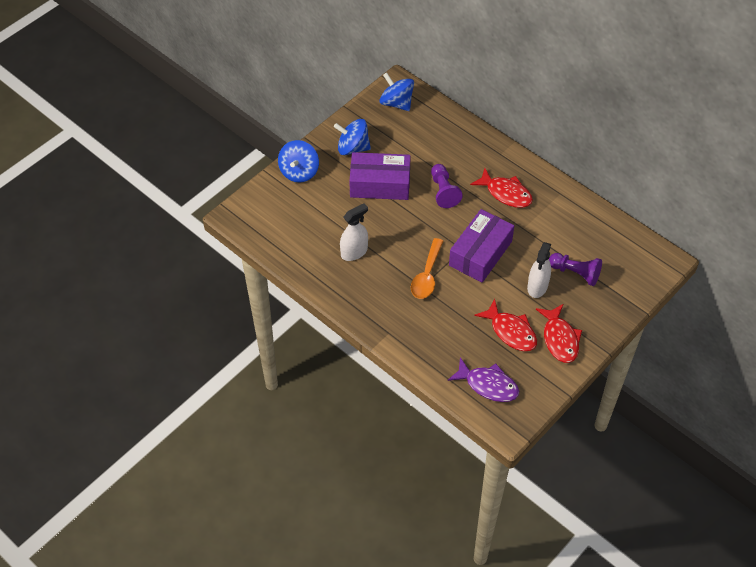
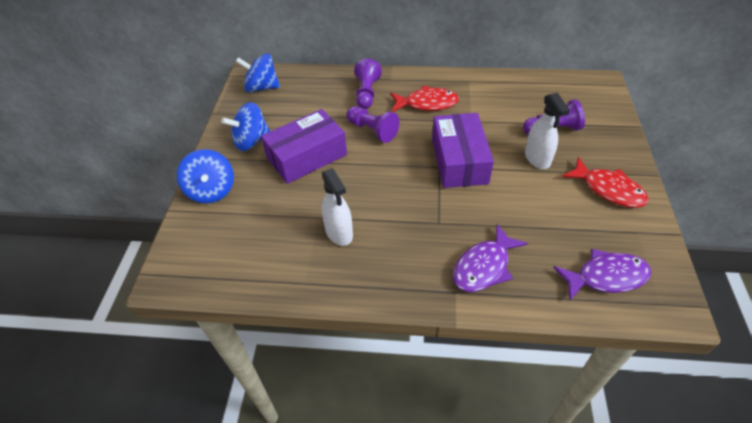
camera: 35 degrees left, 5 degrees down
(354, 252) = (339, 232): white spray bottle -> white spray bottle turned 135 degrees clockwise
(421, 330) = (484, 266): none -> purple fish
(427, 275) = (433, 209): orange spoon -> none
(469, 156) = (367, 93): none -> purple pawn
(511, 331) = (563, 211): red fish -> none

